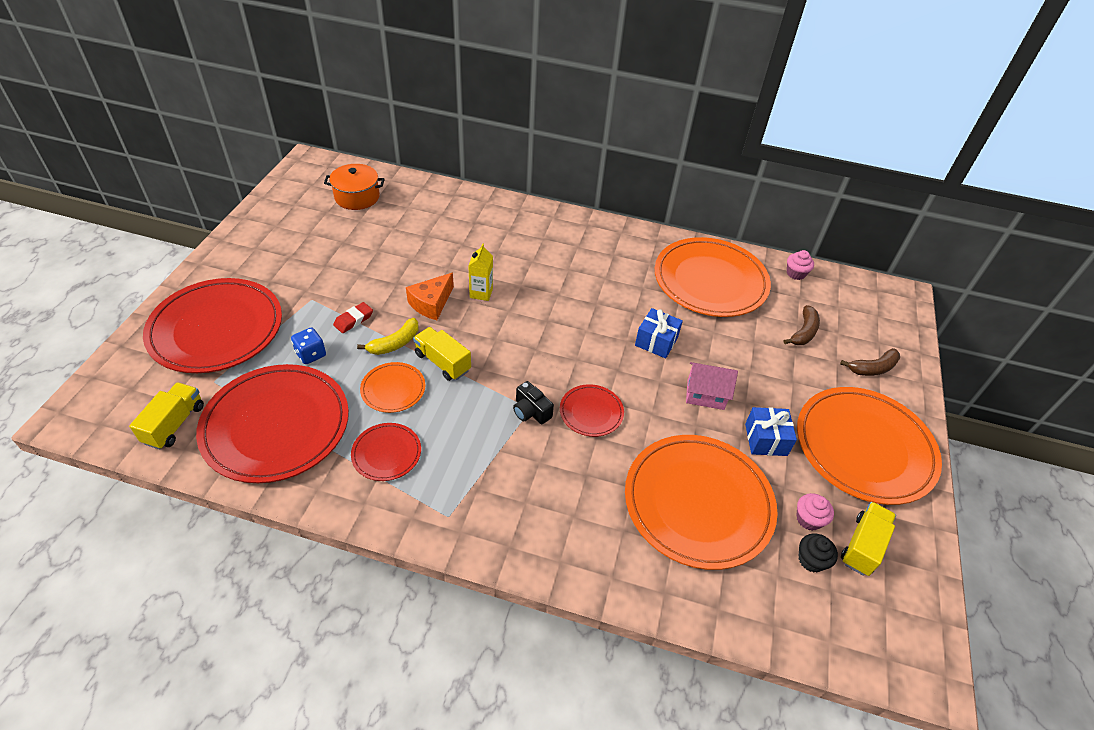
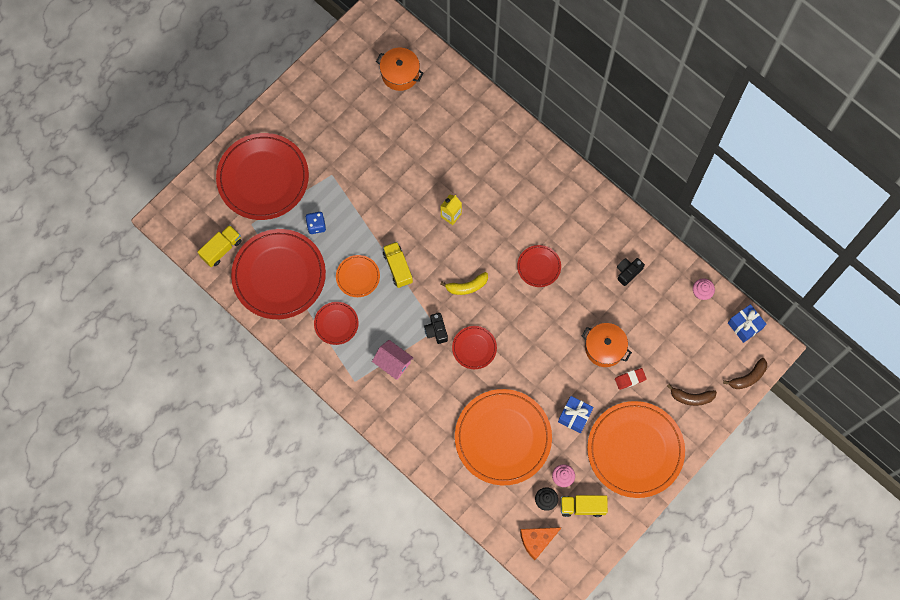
camera: 30 degrees right, 25 degrees up
(353, 320) = (353, 206): red eraser -> red eraser (630, 379)
(395, 343) = (373, 238): yellow banana -> yellow banana (467, 286)
(431, 303) = (412, 211): orange cheese -> orange cheese (537, 540)
(612, 306) = (539, 266): none -> red plate
(656, 341) = (551, 310): blue gift -> blue gift (745, 326)
(705, 395) = (557, 367): pink house -> pink house (393, 363)
(710, 281) = (628, 272): orange plate -> black camera
(742, 356) = (604, 348): none -> orange pot
(803, 332) = (665, 347): brown banana -> brown banana (748, 377)
(862, 546) = (582, 507): yellow truck -> yellow truck turned 150 degrees counterclockwise

